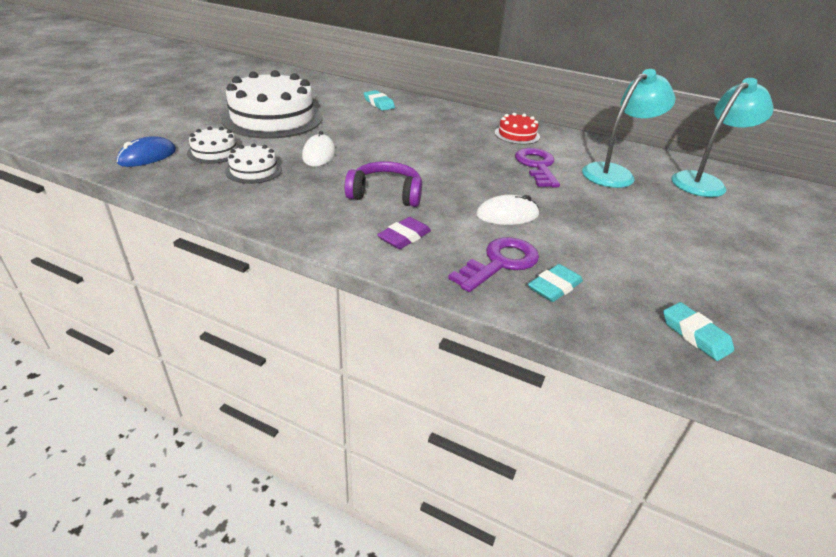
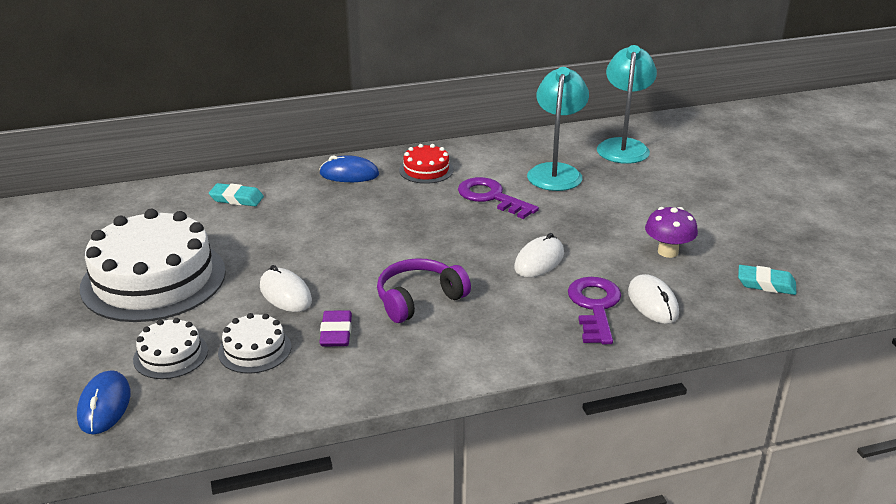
camera: 40 degrees left, 5 degrees down
(404, 237) = (498, 330): purple eraser -> purple eraser (336, 333)
(463, 118) = (349, 174): none -> blue mouse
(554, 287) = (652, 303): turquoise eraser -> white mouse
(629, 262) = (668, 252): none -> purple mushroom

